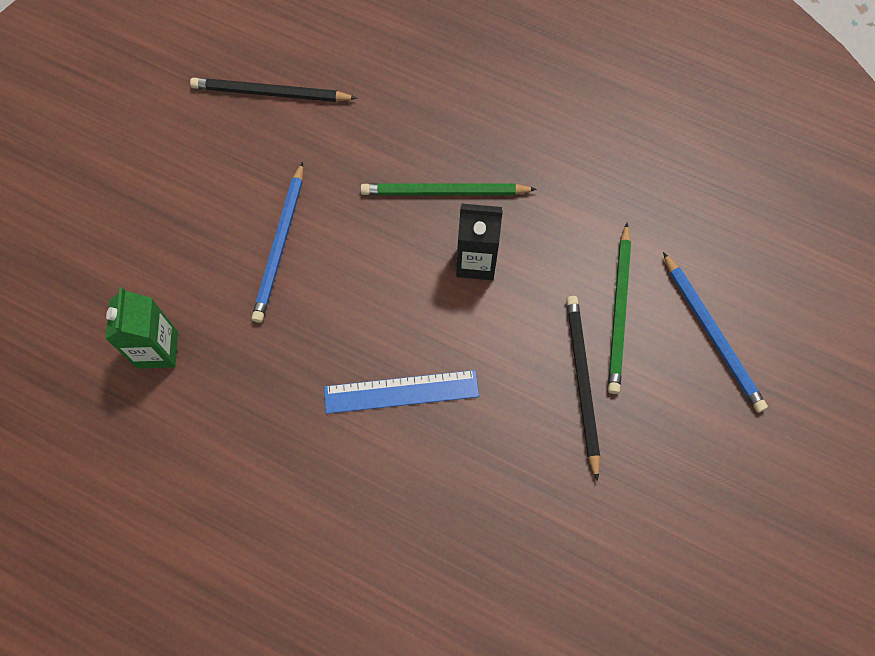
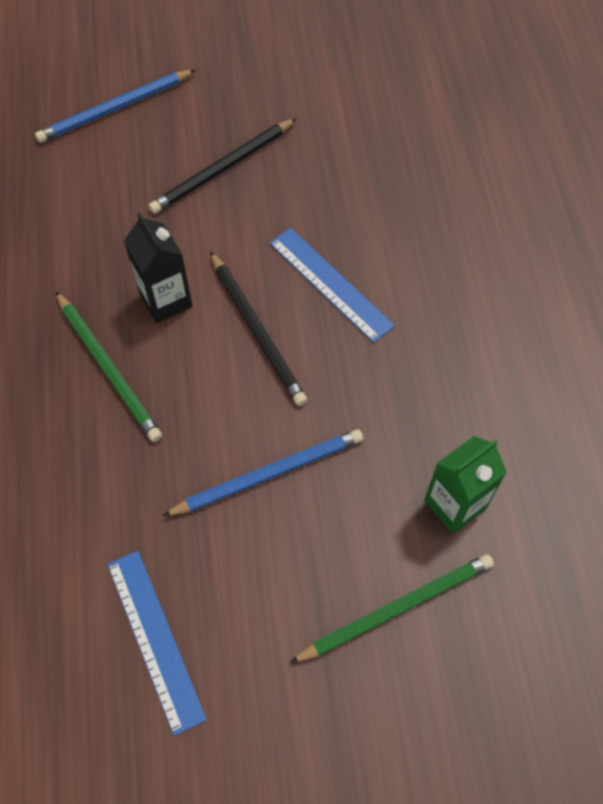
camera: 125 degrees left, 5 degrees down
(230, 118) = (155, 639): none -> blue ruler
(270, 93) = (93, 620): black pencil -> black pencil (257, 331)
(619, 311) = (138, 176): green pencil -> green pencil (397, 608)
(712, 334) = (115, 109): blue pencil -> blue pencil turned 150 degrees counterclockwise

